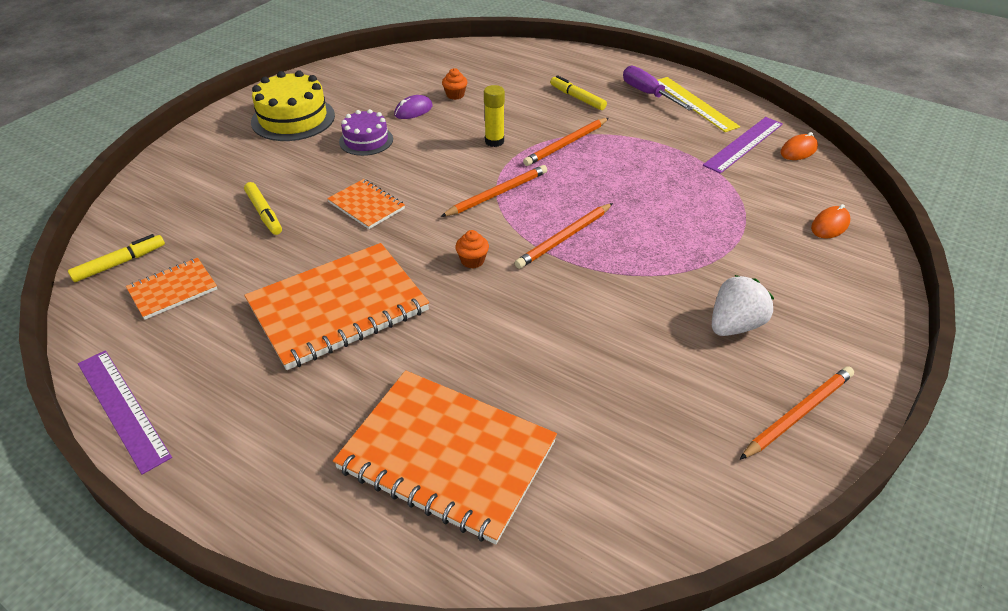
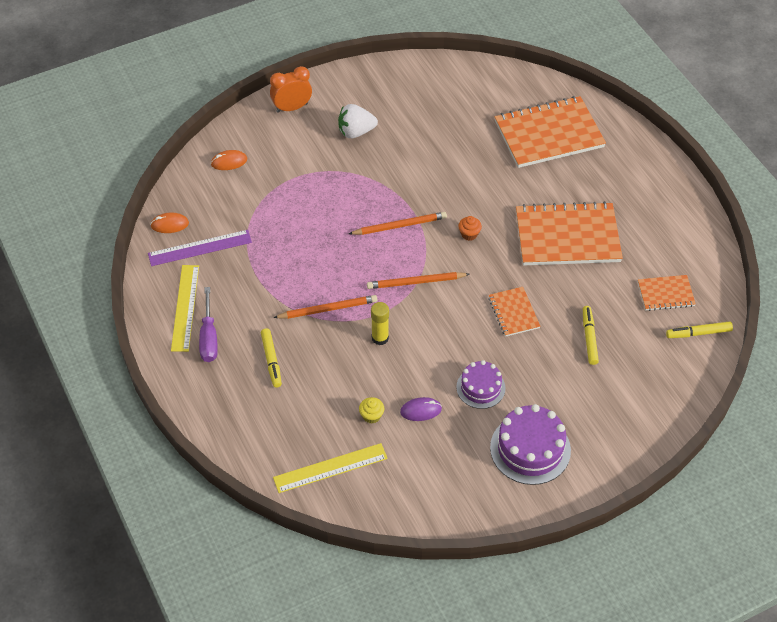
camera: 150 degrees left, 10 degrees up
(122, 408) = (703, 224): purple ruler -> none
(293, 118) = (530, 449): yellow cake -> purple cake
(447, 456) = (549, 134): orange notebook -> orange notebook turned 75 degrees counterclockwise
(455, 95) = (371, 416): orange cupcake -> yellow cupcake
(462, 62) = (330, 468): none -> yellow ruler
(798, 414) = (372, 83): orange pencil -> none
(853, 321) = (292, 108): none -> orange clock

